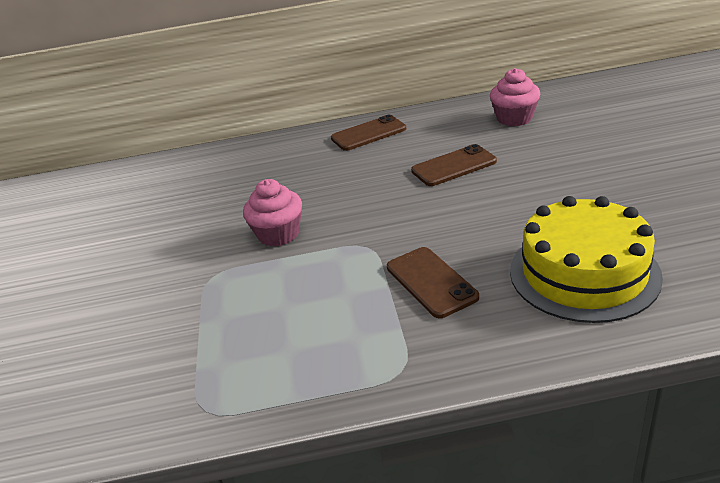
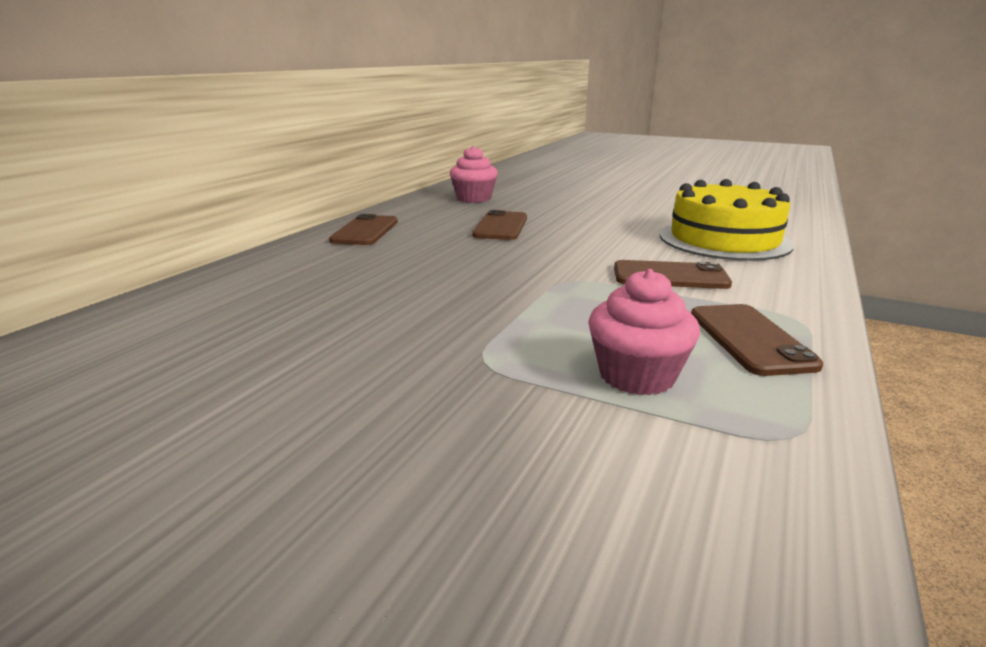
camera: 60 degrees left, 10 degrees down
(278, 234) = (465, 306): pink cupcake -> pink cupcake (637, 375)
(335, 358) = (750, 339): none -> brown phone

